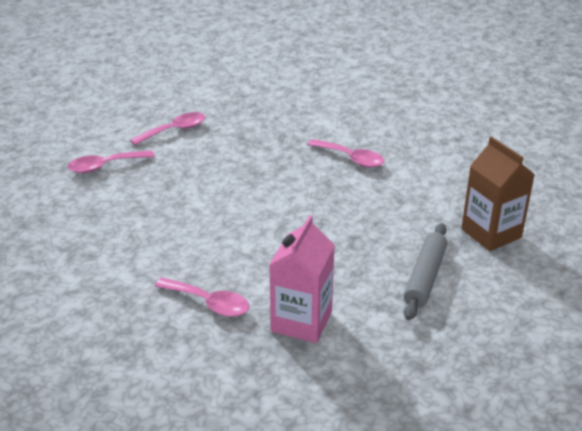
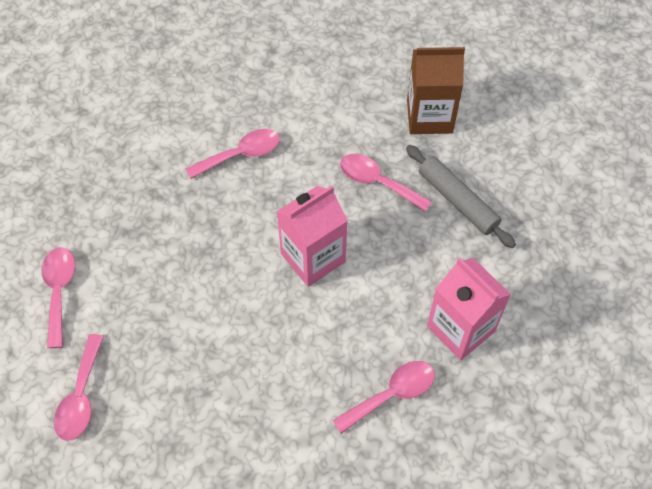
camera: 60 degrees left, 25 degrees up
(296, 221) = (313, 258): none -> pink carton
(396, 228) = (377, 182): none -> pink spoon

